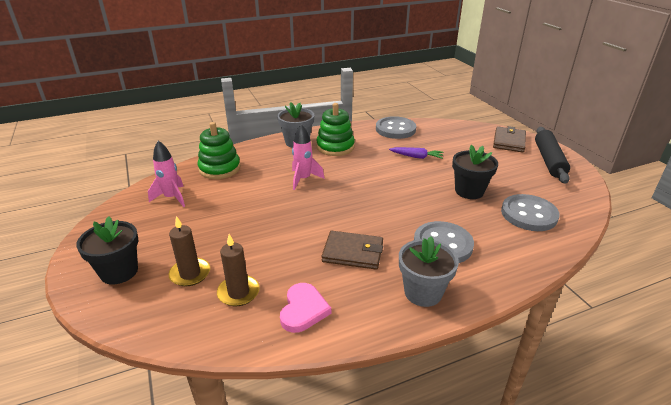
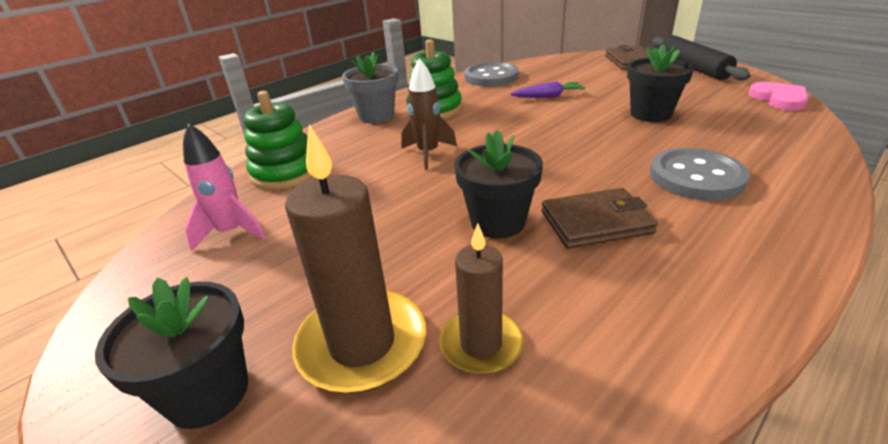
camera: 20 degrees left, 0 degrees up
(190, 274) = (362, 344): brown candle -> brown candle, size x1.61
(302, 235) = (498, 222): none -> black flower pot
(303, 179) = (428, 154): pink rocket -> brown rocket
(303, 310) = (617, 332): pink heart -> pink heart (779, 99)
(423, 292) = (749, 243): grey flower pot -> none
(529, 214) = (744, 119): grey button -> none

